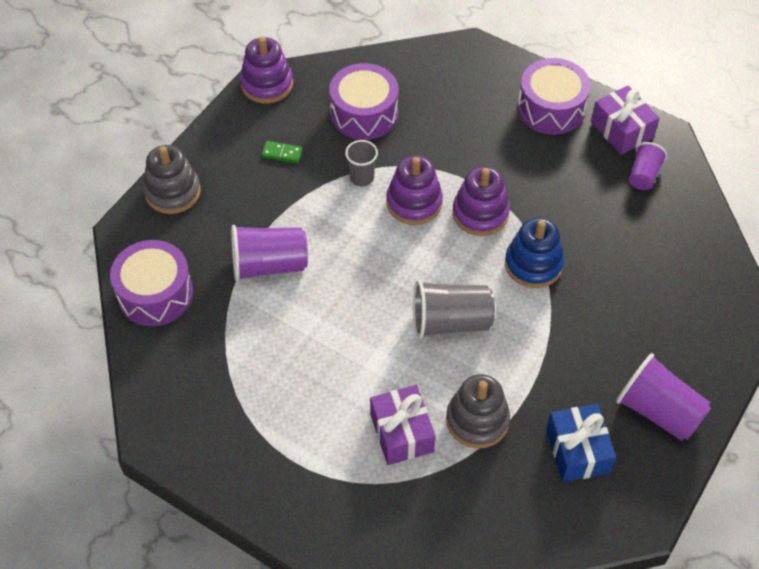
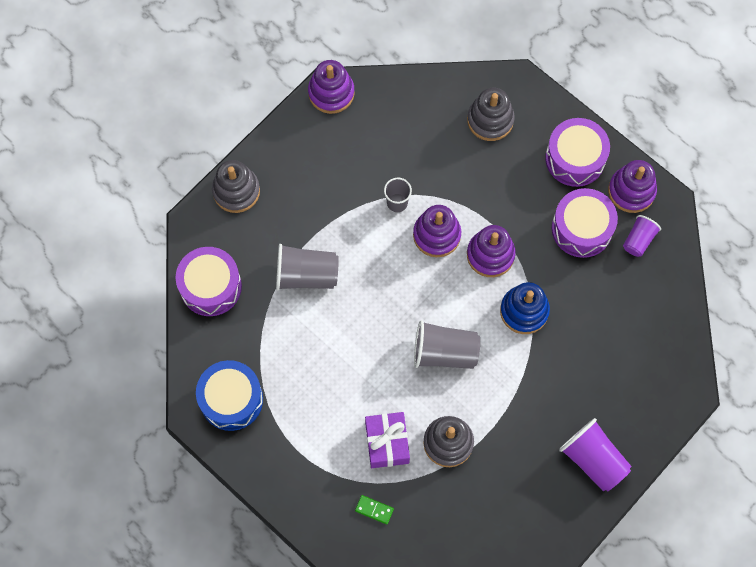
camera: 10 degrees right, 15 degrees up
(198, 414) = (231, 399): none -> blue drum
(269, 265) = (306, 275): purple cup -> grey cup
(282, 153) = (333, 167): green domino -> green domino (374, 510)
(364, 113) = (410, 137): purple drum -> purple drum (581, 228)
(448, 86) = (490, 120): none -> grey stacking toy
(577, 451) = (521, 482): blue gift -> none
(621, 130) = (631, 191): purple gift -> purple stacking toy

